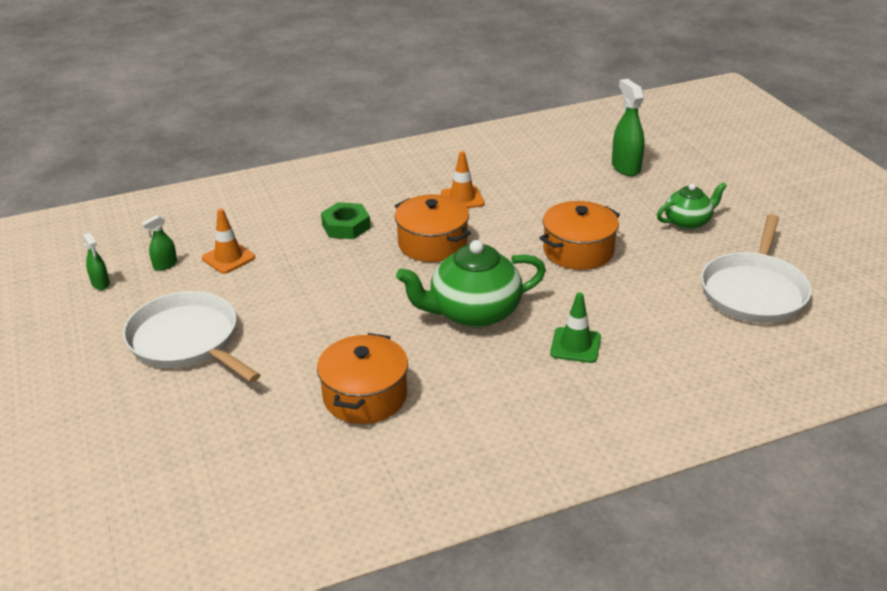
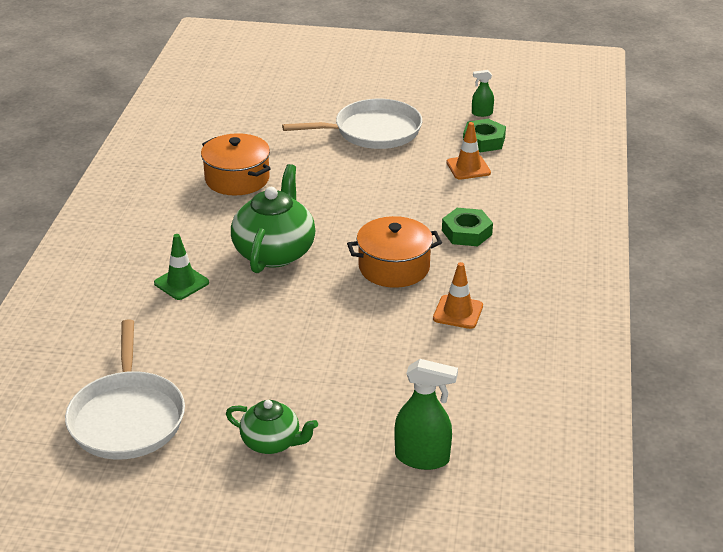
camera: 120 degrees right, 0 degrees up
(165, 265) = (483, 141): green spray bottle -> green nut
(578, 251) = (299, 343): orange pot -> none
(688, 222) = (272, 442): green teapot -> green teapot turned 75 degrees counterclockwise
(754, 291) = (127, 418): white pan -> white pan turned 150 degrees counterclockwise

